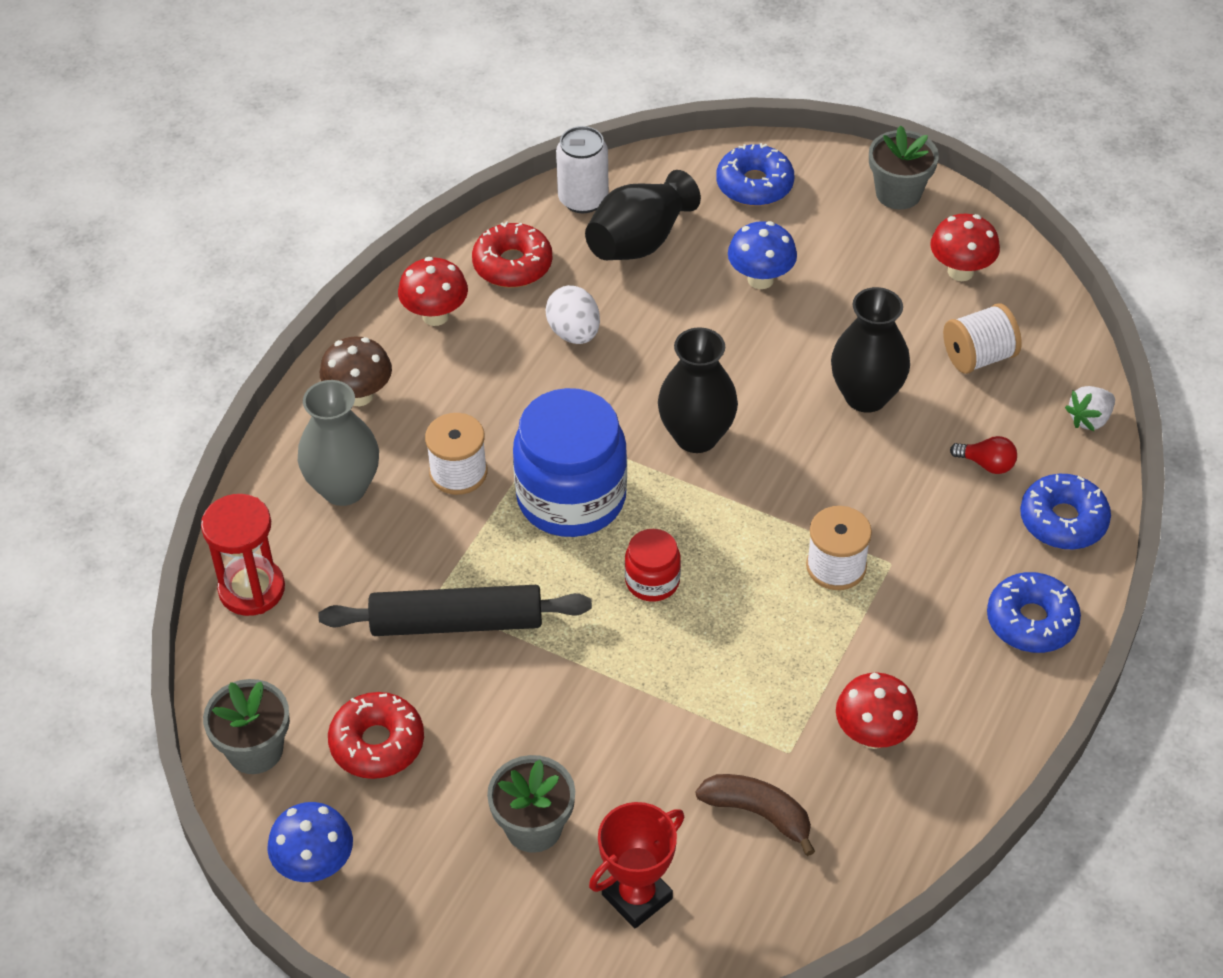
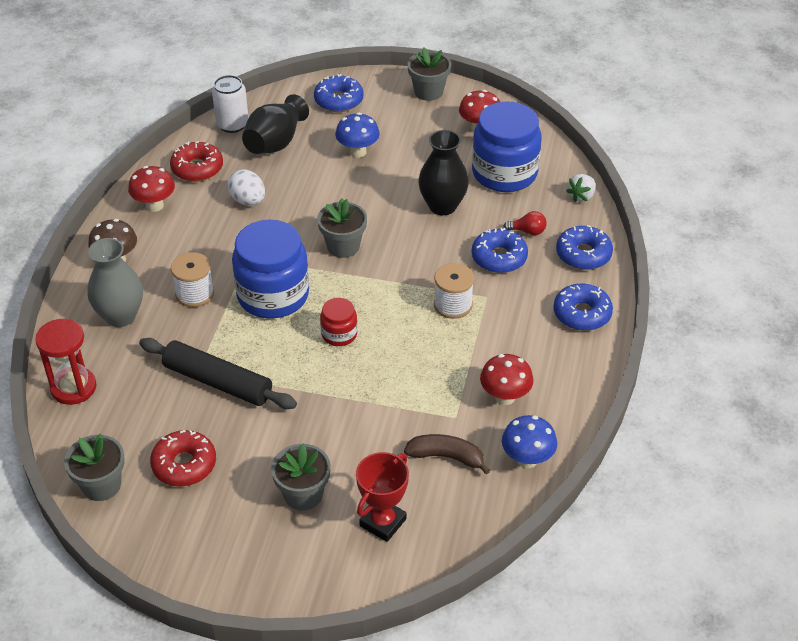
camera: 15 degrees left, 5 degrees down
(315, 865) = (162, 548): blue mushroom -> blue mushroom (527, 459)
(457, 622) = (218, 382): black rolling pin -> black rolling pin turned 45 degrees clockwise
(696, 436) = (343, 246): black vase -> grey flower pot
(929, 501) = (499, 257): none -> blue donut
(978, 357) = (504, 173): white spool -> blue jar

